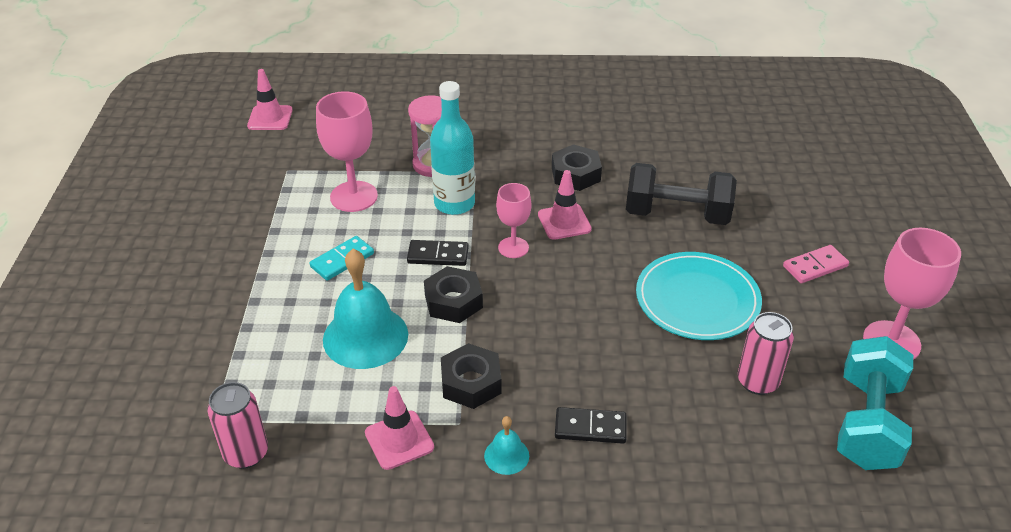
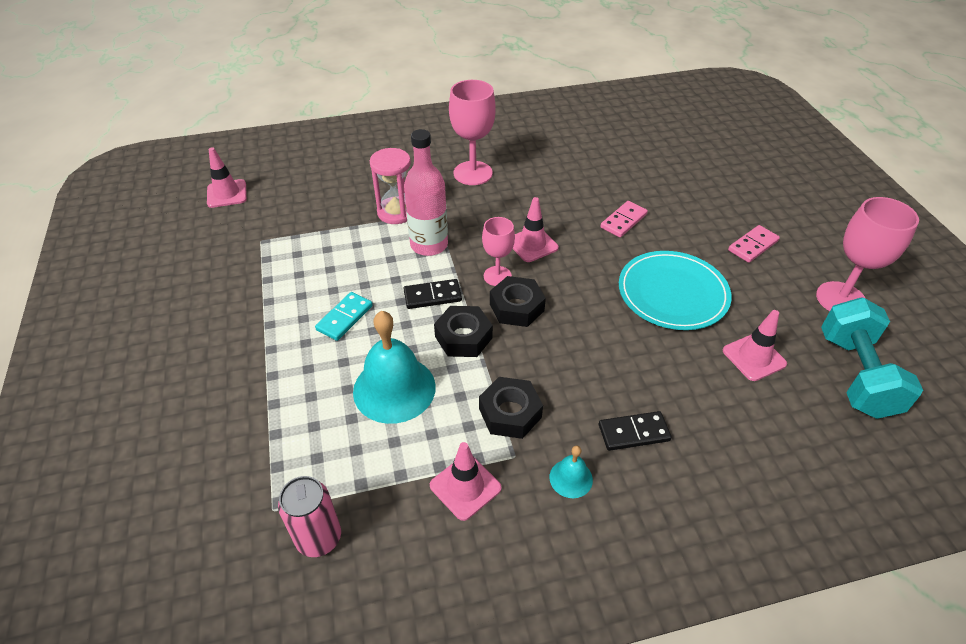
camera: 15 degrees left, 5 degrees up
(354, 196) = (333, 254): pink goblet -> pink goblet (473, 173)
(454, 204) = (429, 245): turquoise bottle -> pink bottle
(575, 174) = (524, 200): black nut -> black nut (516, 307)
(677, 214) = (623, 221): black dumbbell -> pink domino
(757, 382) = (754, 357): pink can -> pink traffic cone

